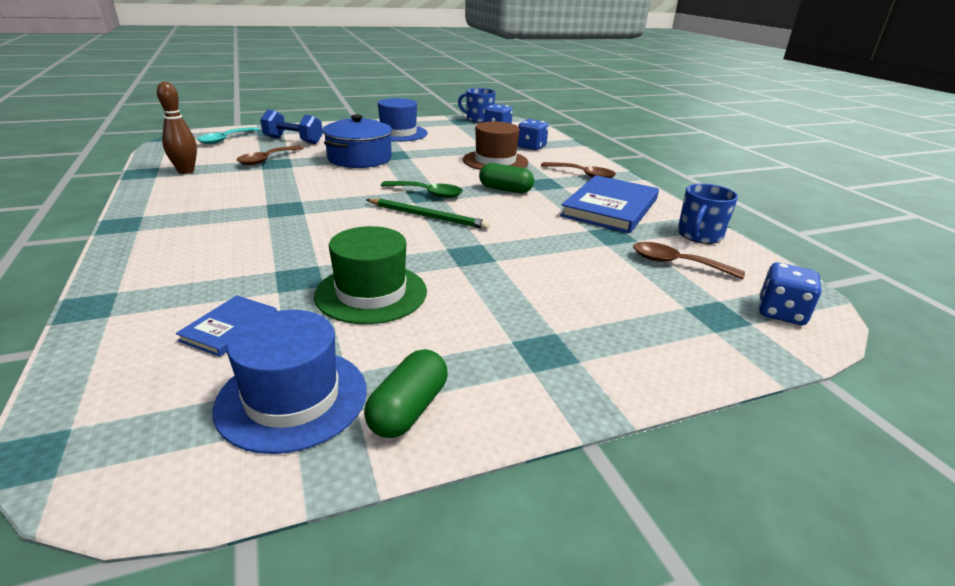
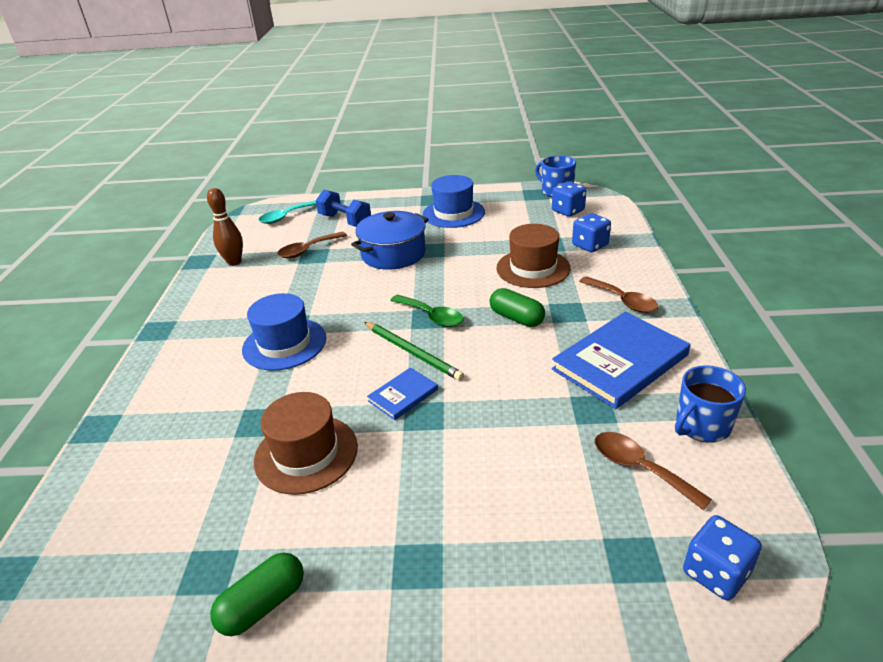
camera: 25 degrees right, 5 degrees up
(230, 328) = (179, 474): blue book -> blue book (403, 395)
(292, 398) = (186, 566): blue hat -> blue hat (284, 344)
(371, 293) = (306, 453): green hat -> brown hat

